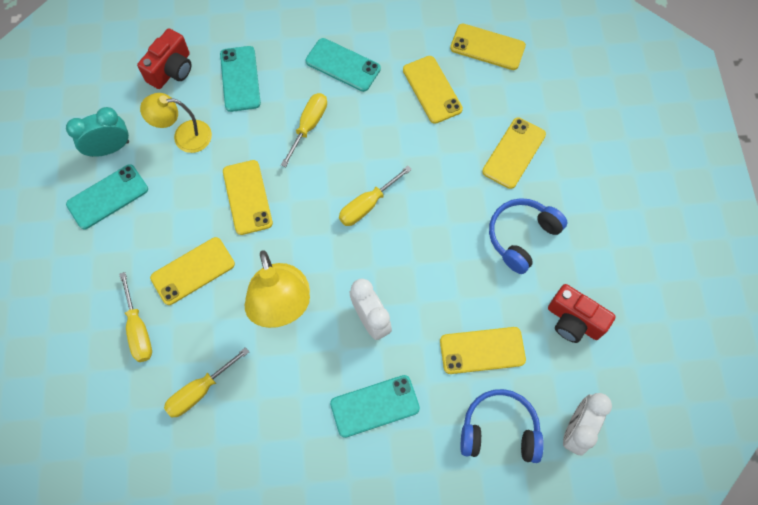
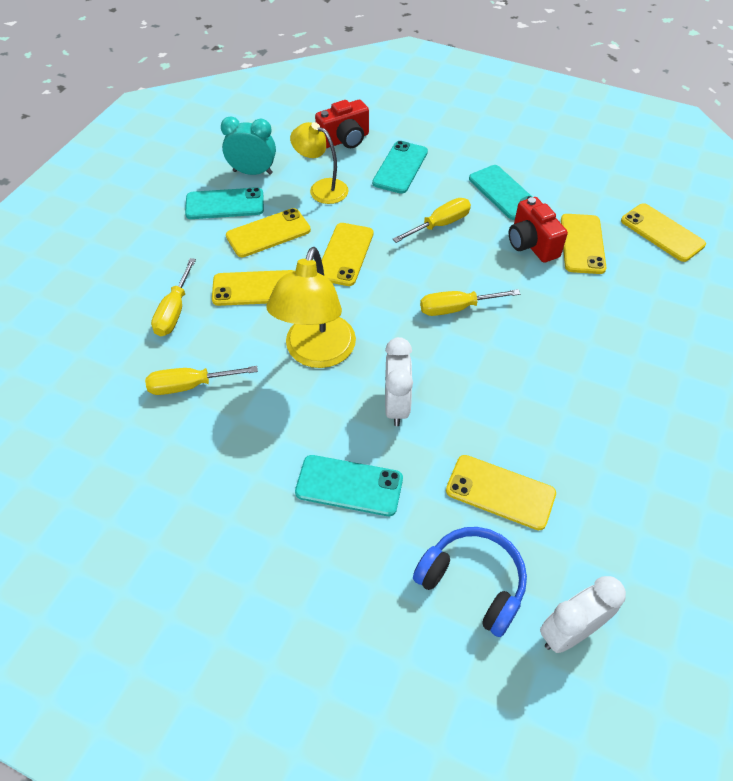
camera: 30 degrees right, 15 degrees down
(514, 153) = (641, 329): yellow phone -> yellow phone (268, 233)
(522, 237) = (609, 407): blue headphones -> none
(573, 321) = (627, 516): red camera -> red camera (531, 244)

